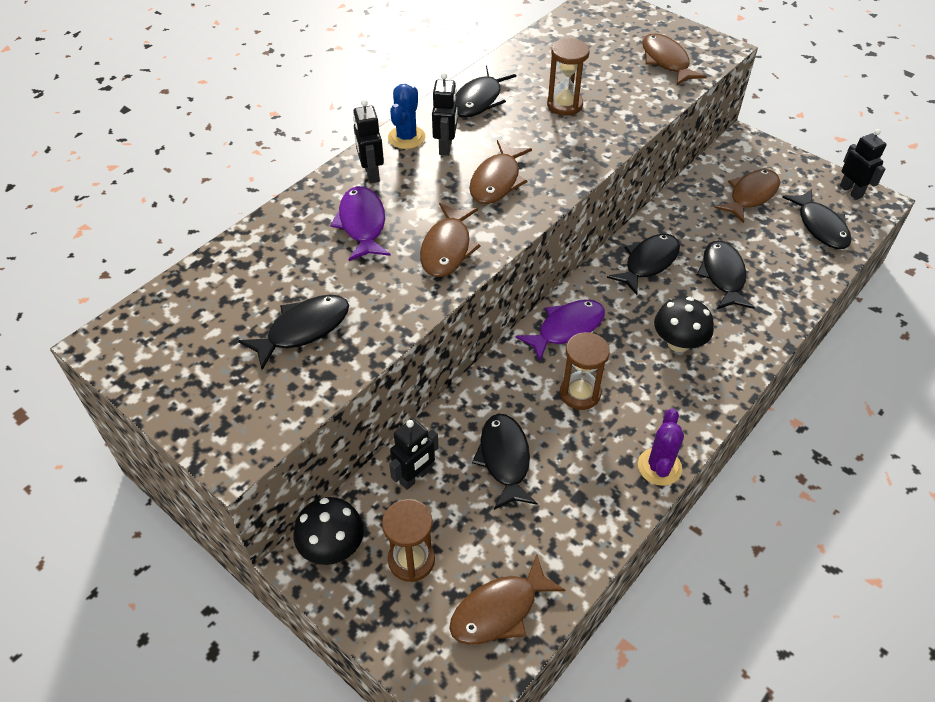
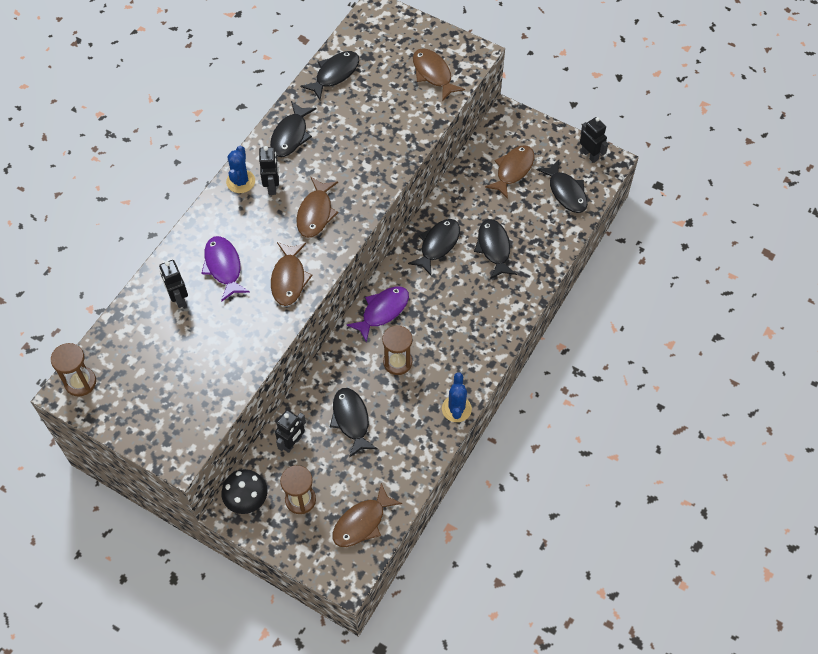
camera: 10 degrees left, 10 degrees up
(303, 329) = (202, 360): black fish -> black fish (335, 74)
(371, 174) = (221, 220): black robot -> black robot (178, 298)
(564, 105) = (357, 131): brown hourglass -> brown hourglass (80, 382)
(659, 467) = (456, 409): purple cactus -> blue cactus
(678, 342) = (464, 310): black mushroom -> none

